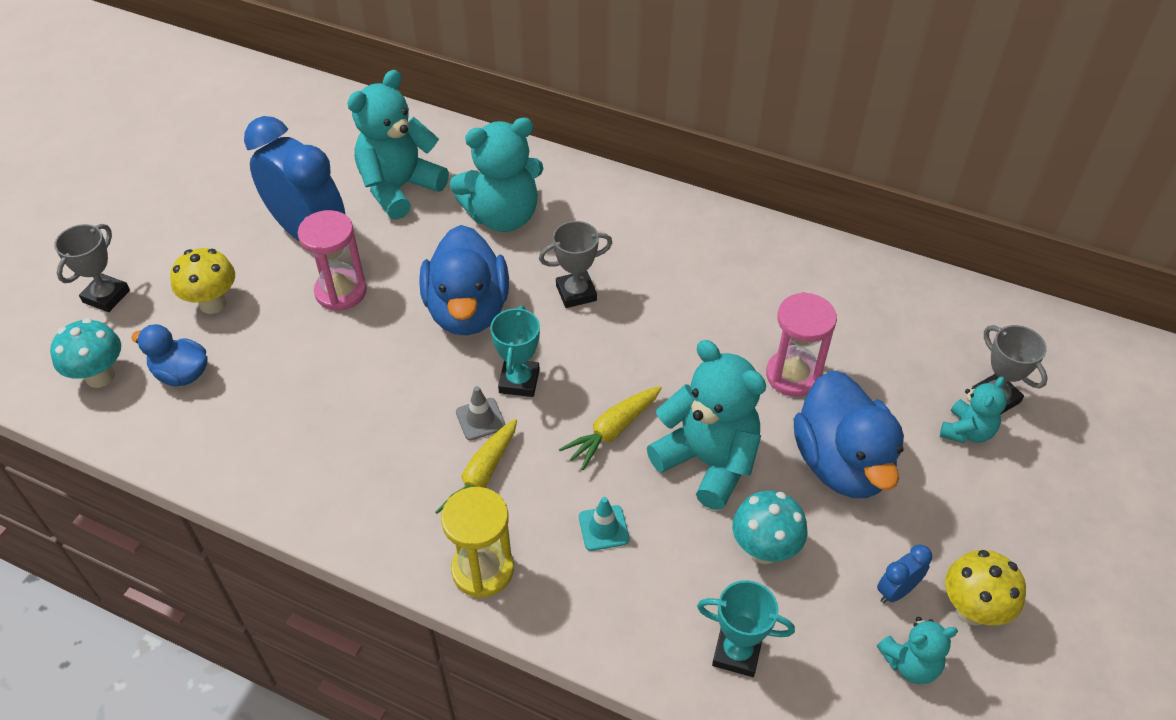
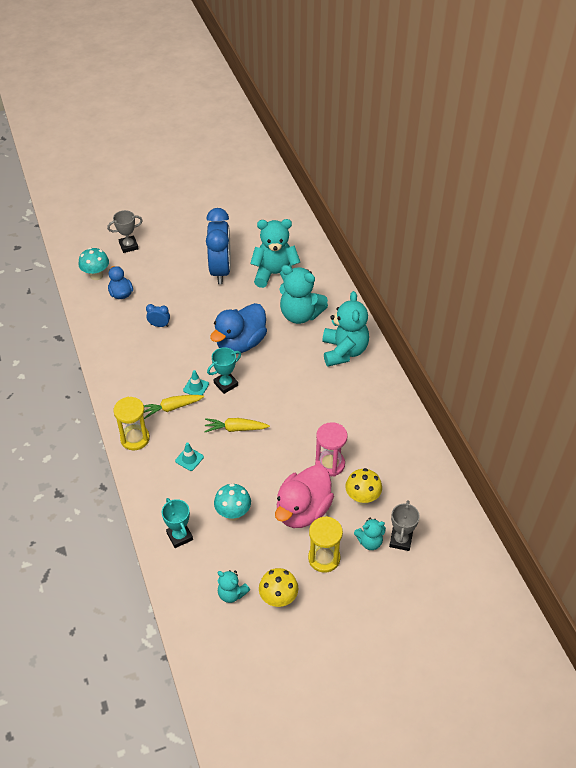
camera: 45 degrees right, 0 degrees up
(213, 303) = (158, 274): yellow mushroom -> yellow mushroom (362, 498)
(341, 292) = (205, 302): pink hourglass -> none
(480, 419) = (196, 387): grey traffic cone -> turquoise traffic cone
(576, 293) = (289, 367): grey trophy -> none
(707, 462) = (254, 467): turquoise teddy bear -> turquoise teddy bear (344, 351)
(842, 463) = (303, 510): blue duck -> pink duck
(896, 591) = (260, 568): blue clock -> blue clock (159, 325)
(948, 502) = (324, 558): none -> yellow hourglass

